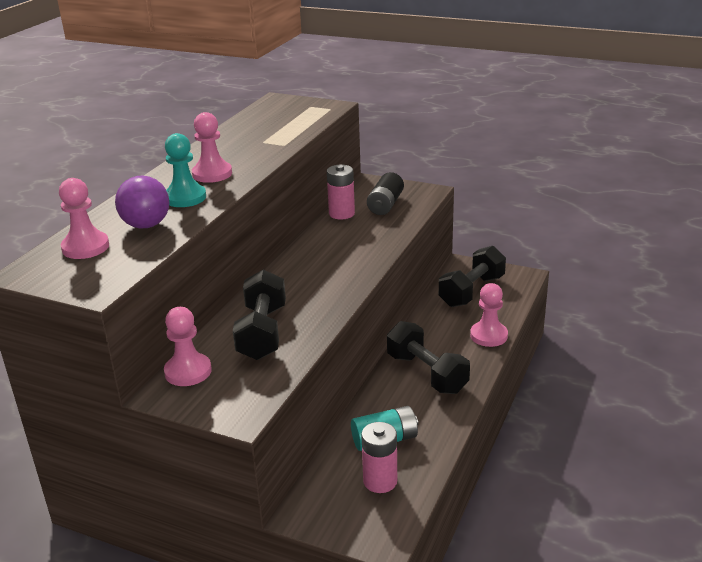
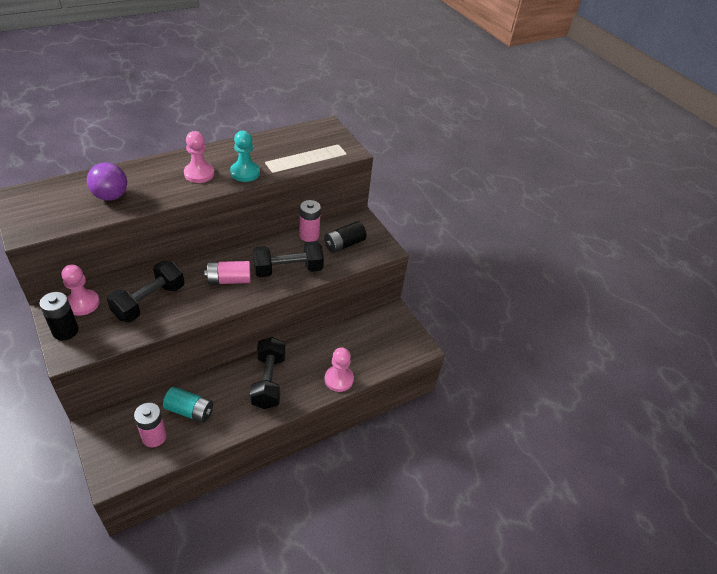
camera: 30 degrees right, 15 degrees up
(85, 247) = (62, 195): pink pawn -> none
(185, 198) = (159, 185): turquoise pawn -> turquoise pawn (245, 173)
(207, 401) = (65, 331): none -> black battery
(318, 278) = (229, 280): none -> pink battery
(472, 291) = (372, 337): black dumbbell -> black dumbbell (288, 270)

